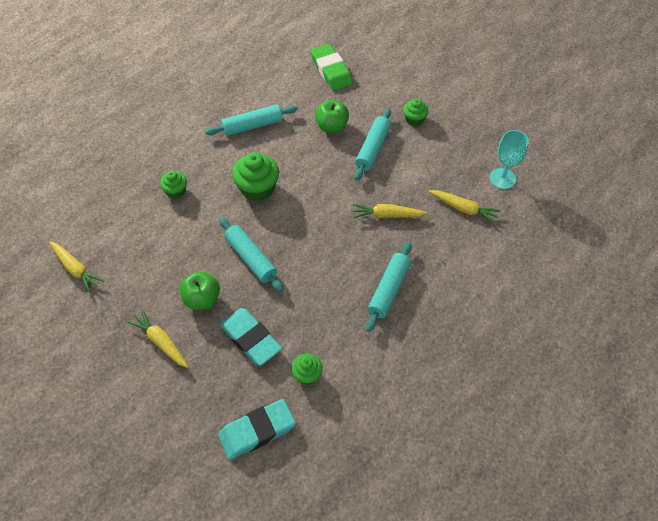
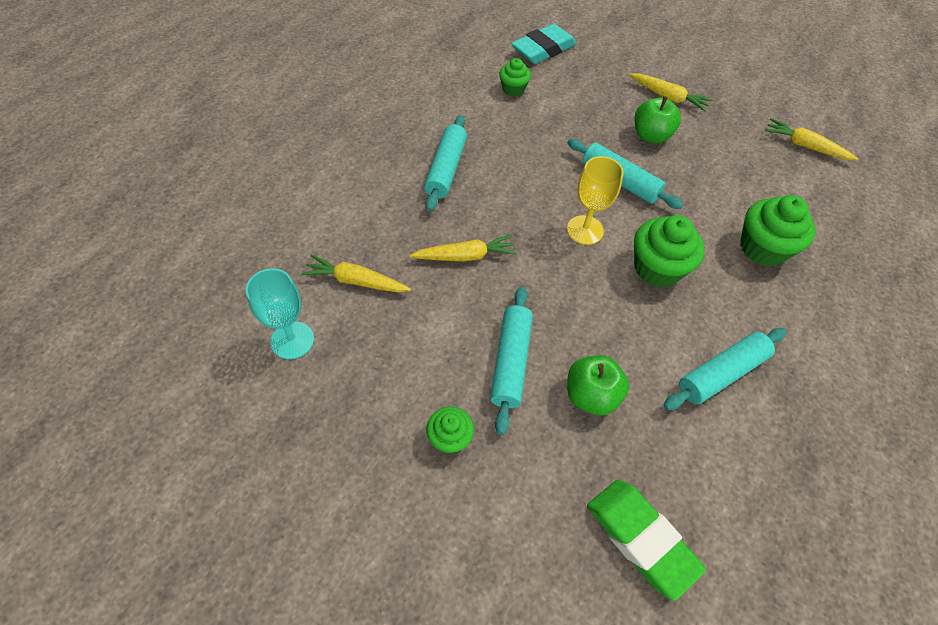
camera: 165 degrees right, 0 degrees up
(176, 191) = (762, 248): green cupcake -> green cupcake, size x1.73
(251, 339) = (581, 109): turquoise eraser -> none
(295, 222) = (585, 230): none -> yellow goblet

